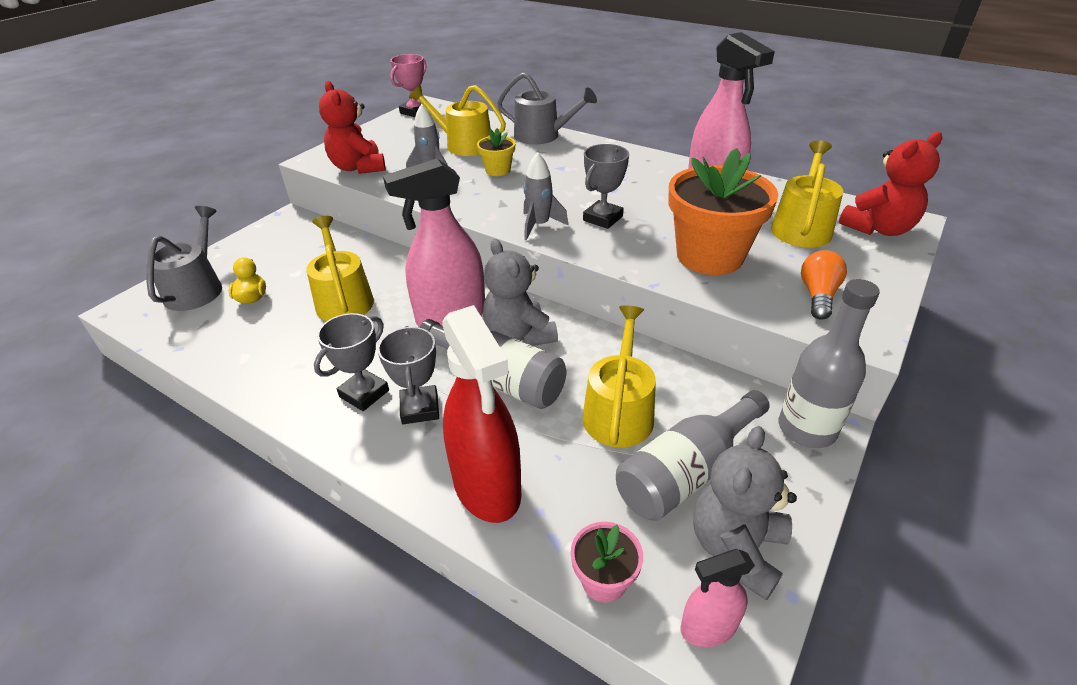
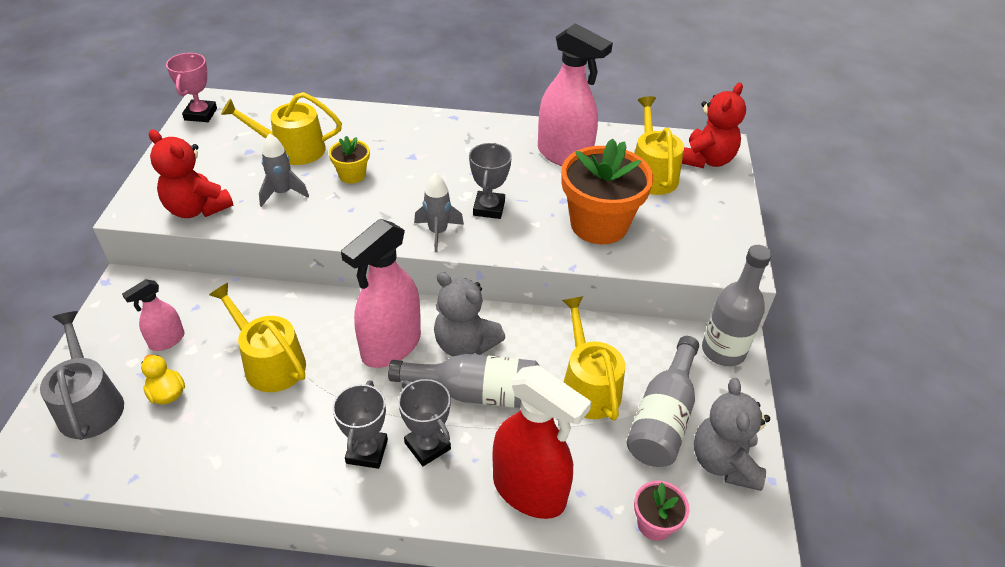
camera: 30 degrees left, 5 degrees up
(542, 135) = (366, 118): grey watering can -> none
(708, 627) = (735, 525): pink spray bottle -> pink spray bottle (167, 340)
(818, 295) = (695, 240): orange light bulb -> none

